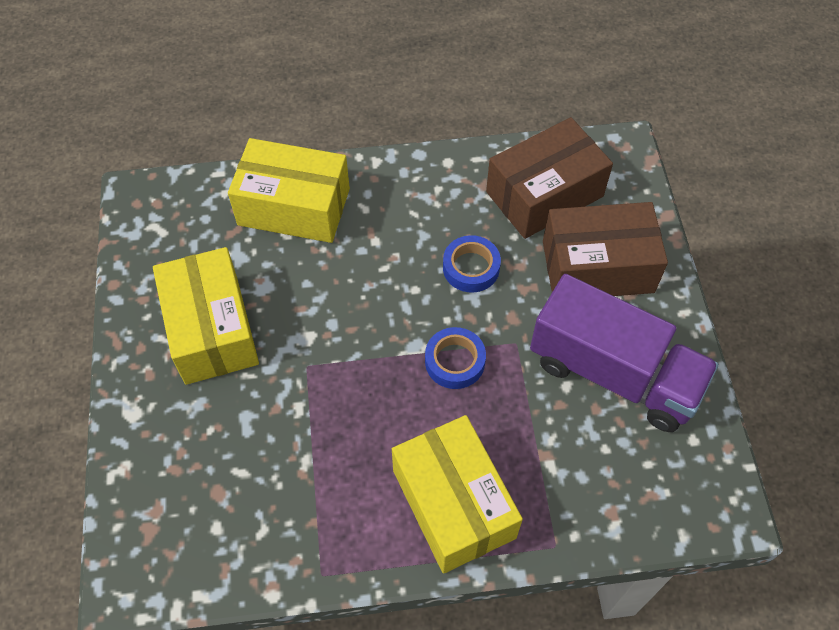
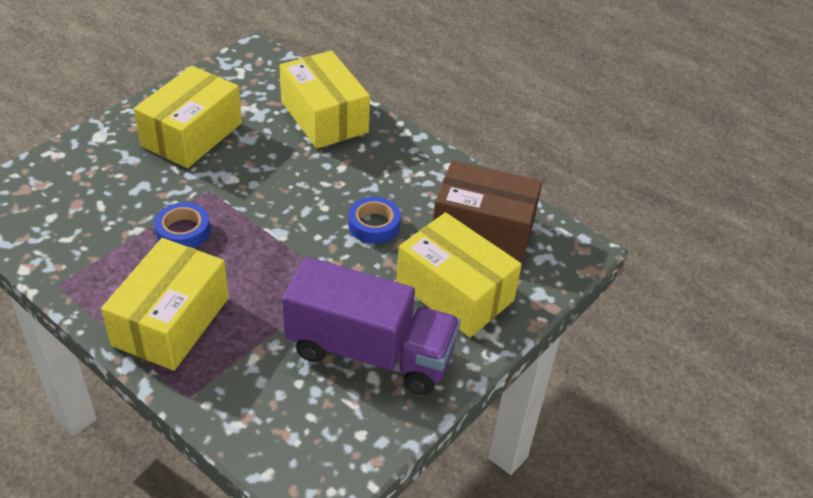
camera: 45 degrees right, 15 degrees down
(455, 361) = (287, 259): blue tape -> blue tape (183, 231)
(597, 267) = (454, 292): brown box -> yellow box
(614, 373) = (370, 352): purple truck -> purple truck turned 60 degrees counterclockwise

